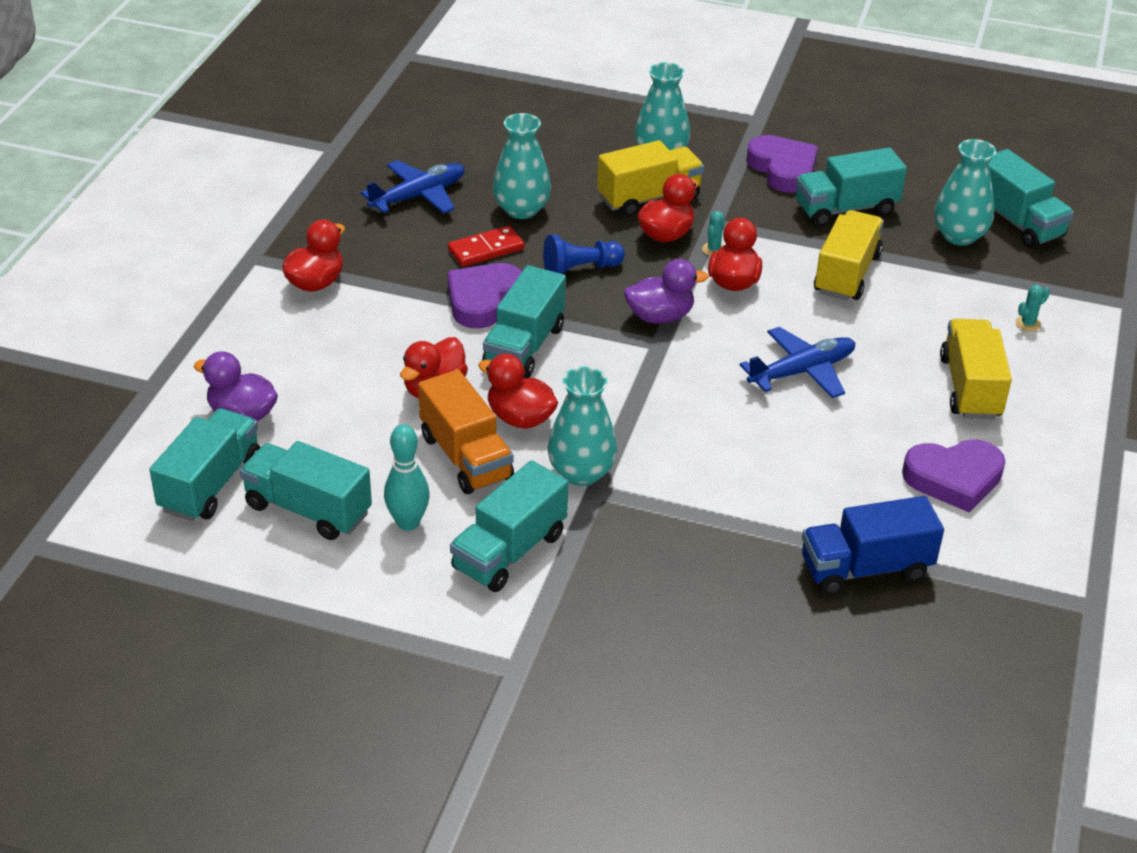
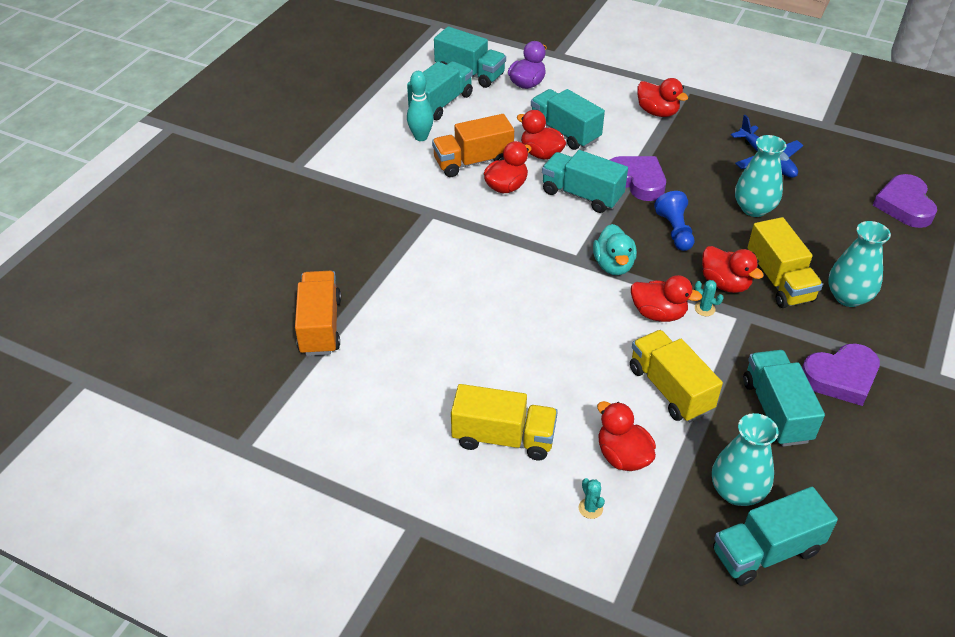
camera: 100 degrees right, 5 degrees up
(486, 249) = (699, 187): red domino -> none
(509, 551) = (386, 172): turquoise truck -> turquoise truck (565, 132)
(581, 472) = (448, 207): turquoise vase -> none
(660, 316) = (613, 265): purple duck -> turquoise duck
(801, 372) = (538, 333): blue plane -> none
(846, 274) = (670, 389): yellow truck -> yellow truck turned 150 degrees counterclockwise
(865, 568) = (320, 326): blue truck -> orange truck
(952, 304) = (623, 456): none -> red duck
(954, 478) = (396, 398): purple heart -> purple heart (904, 205)

